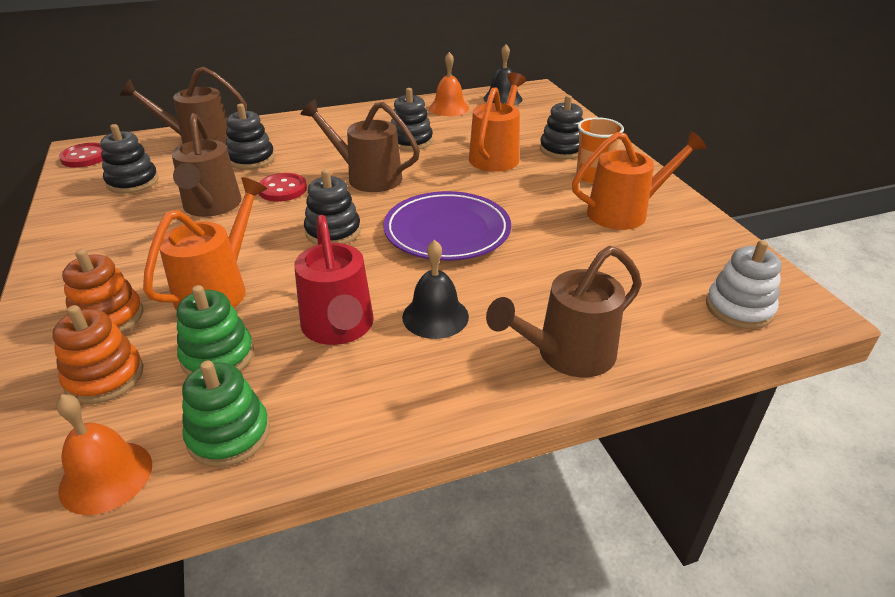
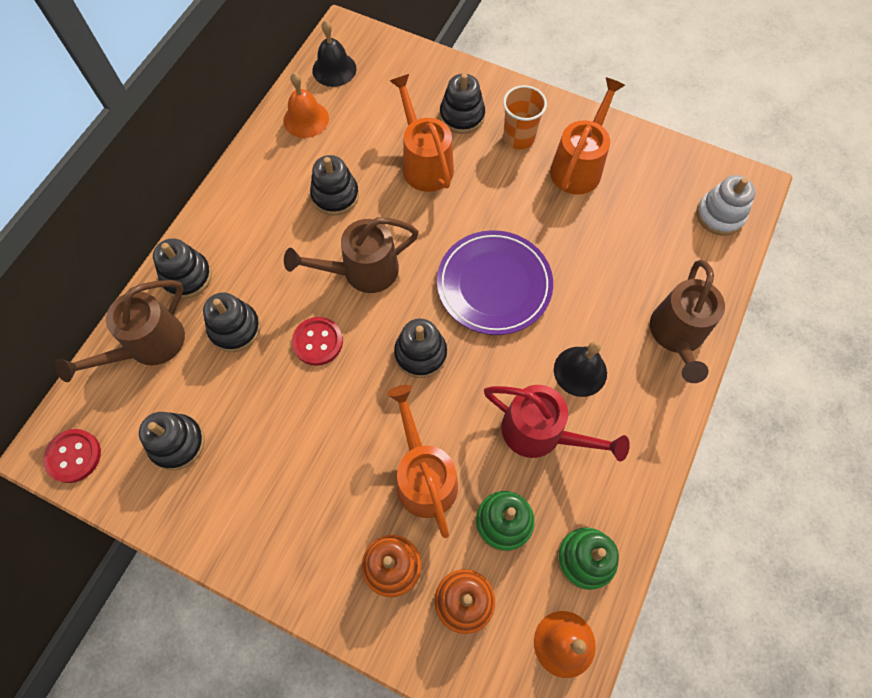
camera: 45 degrees left, 30 degrees up
(211, 207) = (293, 410): brown watering can -> none
(268, 129) = (187, 276): none -> black stacking toy

